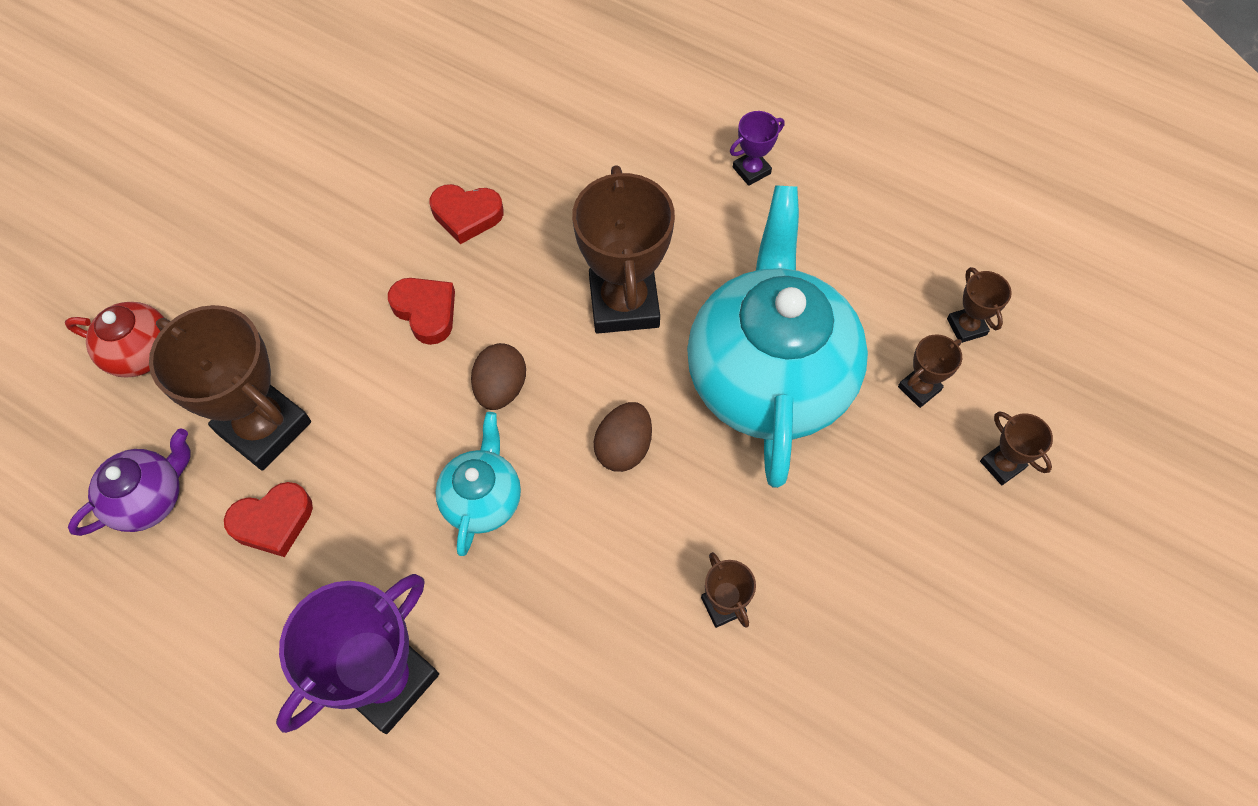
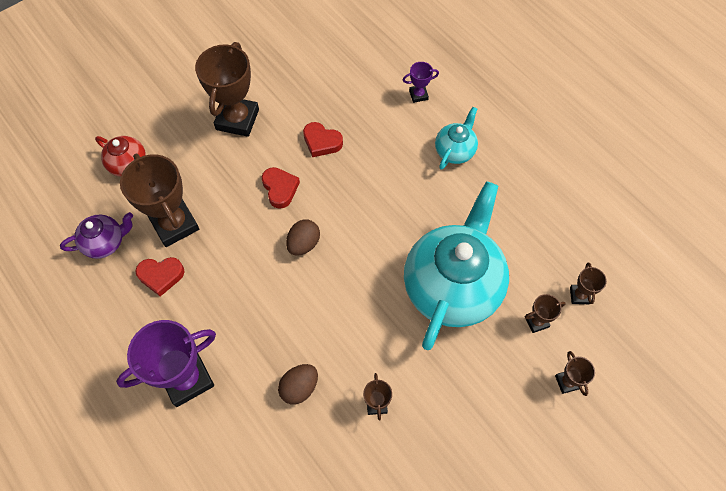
camera: 20 degrees right, 0 degrees up
(482, 499) = (271, 301): turquoise teapot -> turquoise teapot (455, 151)
(624, 303) = (388, 218): brown trophy -> brown trophy (237, 119)
(624, 447) = (357, 299): brown egg -> brown egg (299, 387)
(751, 170) = (490, 165): purple trophy -> purple trophy (418, 95)

